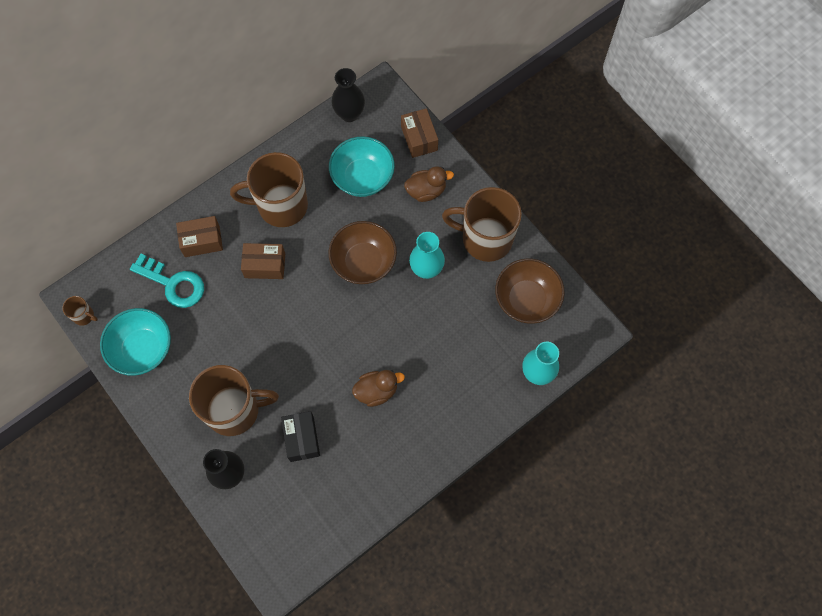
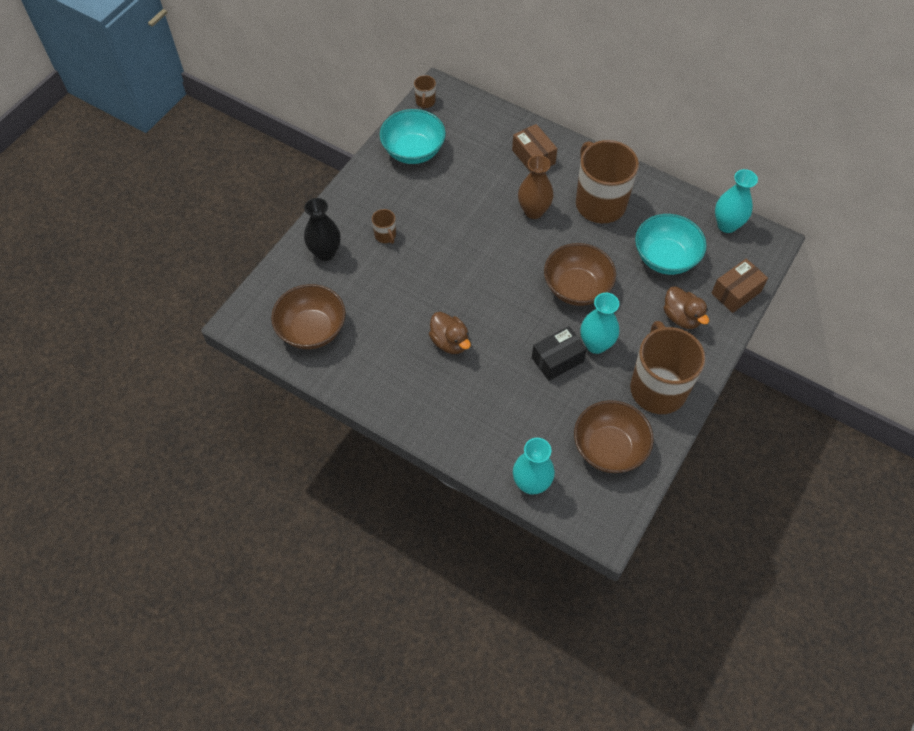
camera: 70 degrees right, 10 degrees down
(173, 283) = (483, 151): turquoise key -> none
(234, 410) = (385, 236): brown mug -> brown mug, size x0.42
(265, 265) = (533, 211): brown box -> brown vase
(302, 439) = (378, 296): black box -> black box (557, 359)
(314, 513) = (312, 330): none -> brown bowl
(349, 114) = (727, 225): black vase -> turquoise vase

